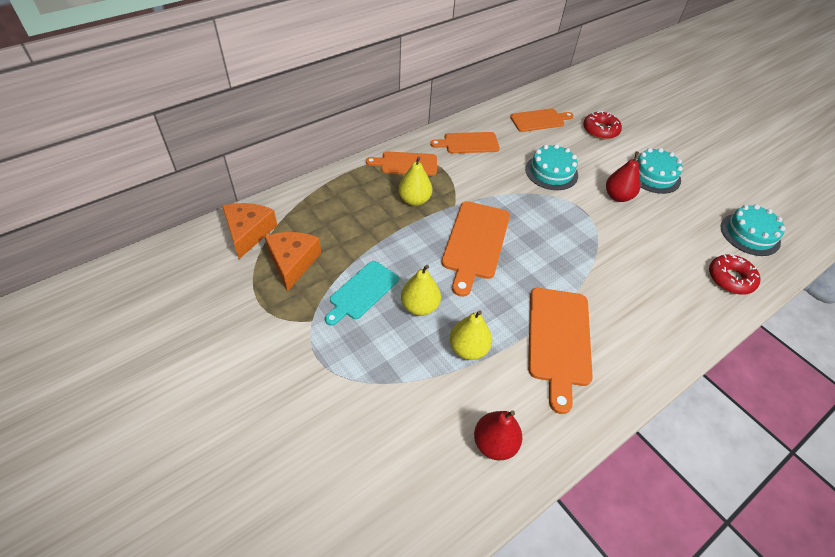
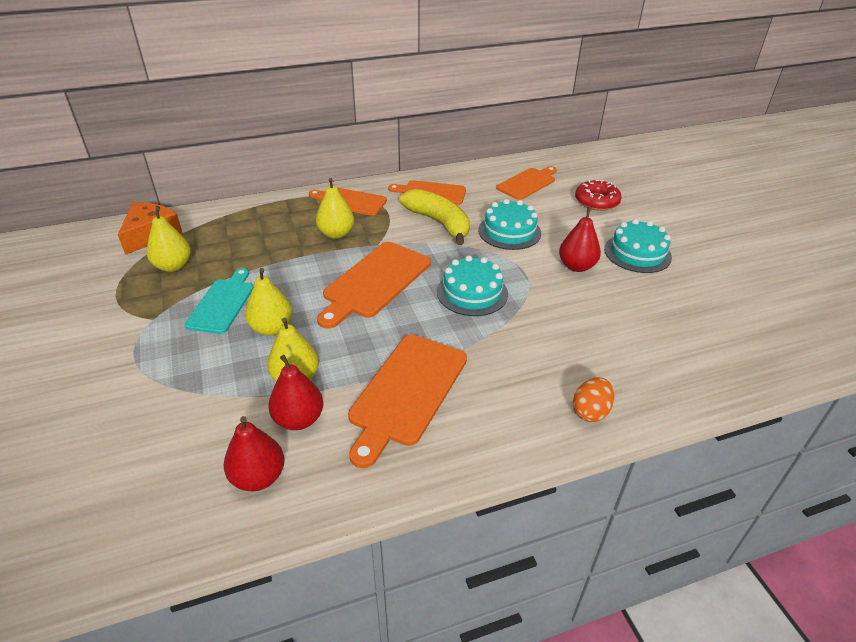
camera: 20 degrees right, 10 degrees down
(292, 262) = (173, 266): orange cheese -> yellow pear
(362, 292) = (222, 303): turquoise cutting board -> turquoise cutting board turned 135 degrees clockwise
(492, 173) = (439, 223): none -> yellow banana
(493, 385) = (299, 419): none -> red pear
(539, 120) = (527, 183): orange cutting board -> orange cutting board turned 45 degrees counterclockwise
(691, 323) = (590, 411): none -> orange egg
(730, 279) = (675, 375): red donut -> none
(750, 234) = (734, 333): turquoise cake -> turquoise cake (472, 292)

